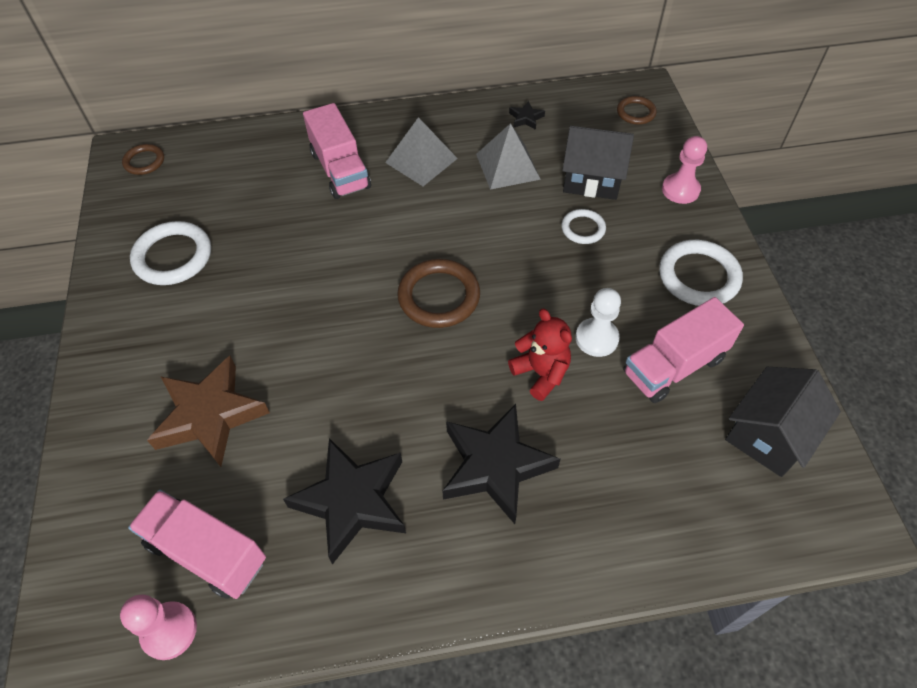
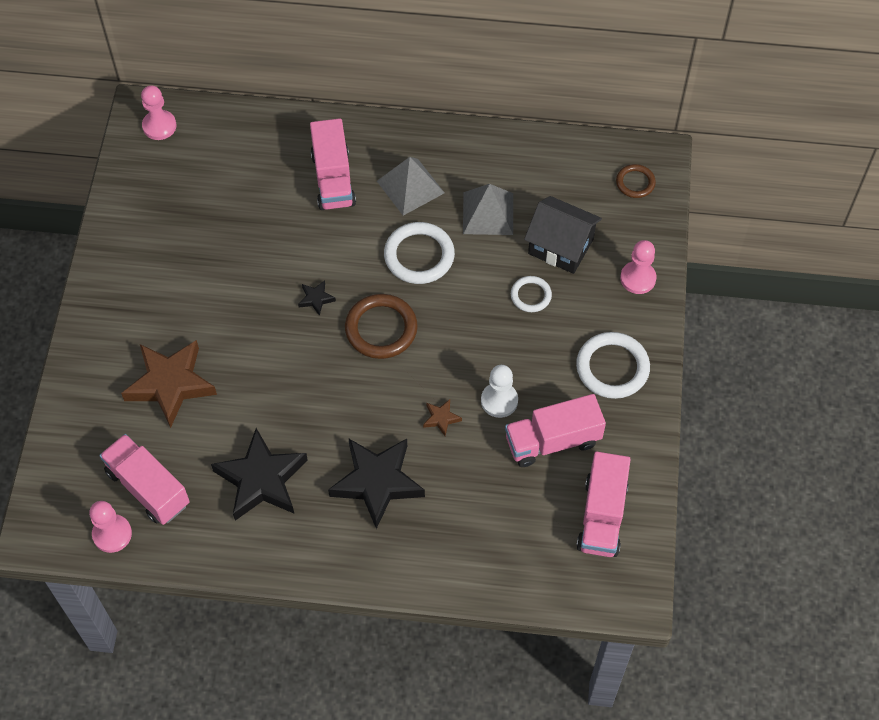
camera: 15 degrees right, 5 degrees up
(144, 162) = (159, 126): brown ring -> pink pawn
(173, 257) = (167, 233): white ring -> white ring (419, 256)
(526, 118) = (525, 163): black star -> black star (316, 299)
(541, 373) = (441, 418): red teddy bear -> brown star
(768, 434) = (602, 516): black house -> pink truck

